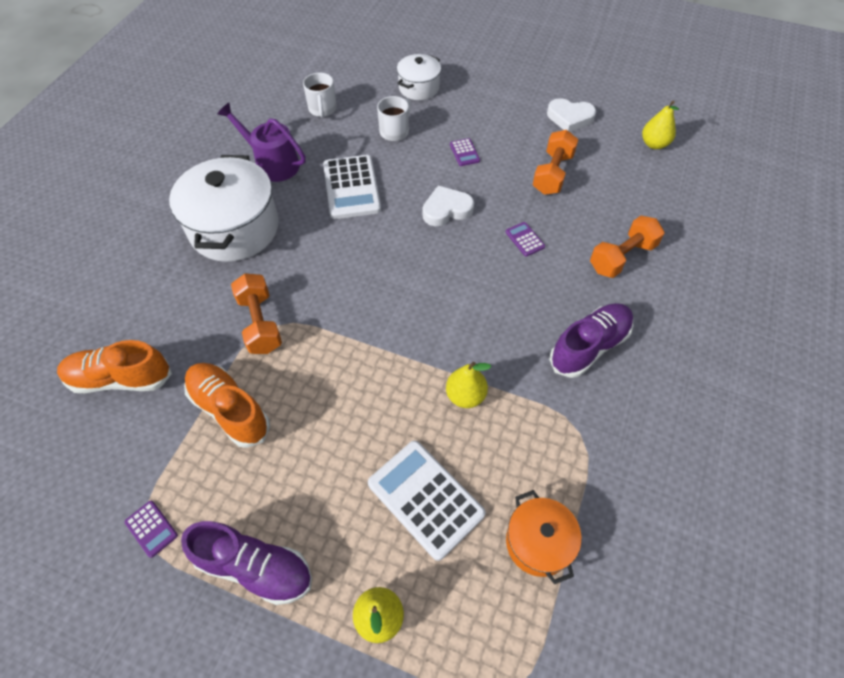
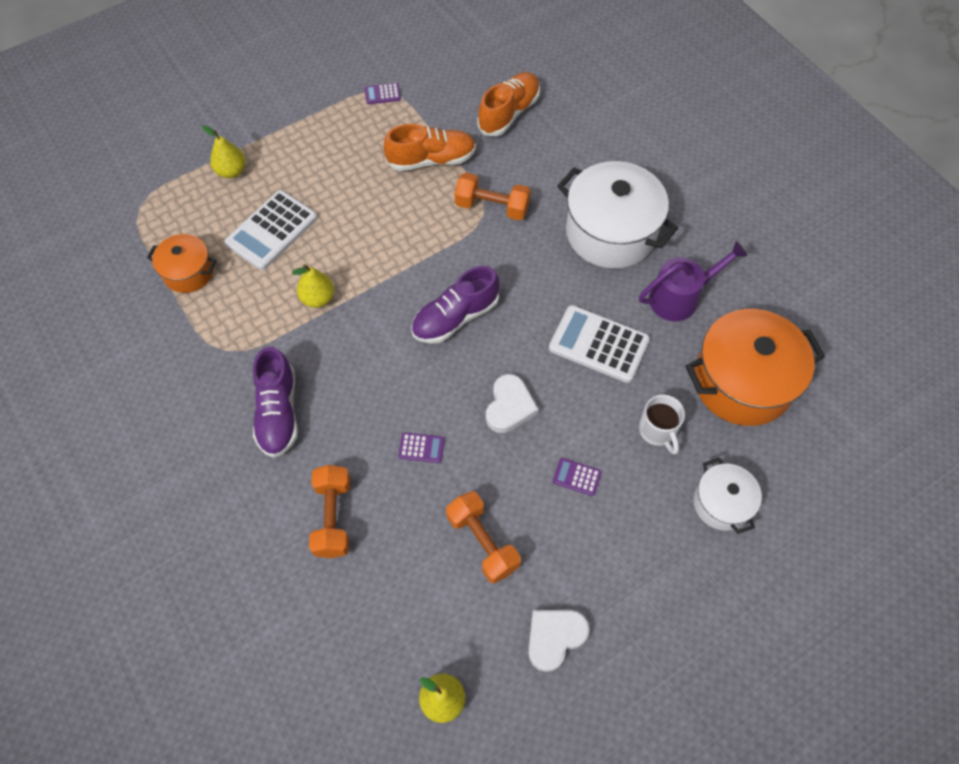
camera: 125 degrees right, 5 degrees up
(255, 567) = (314, 130): purple shoe -> purple shoe (455, 317)
(322, 109) = (742, 382): white mug -> orange pot
(425, 498) = (272, 231): white calculator -> white calculator turned 135 degrees clockwise

